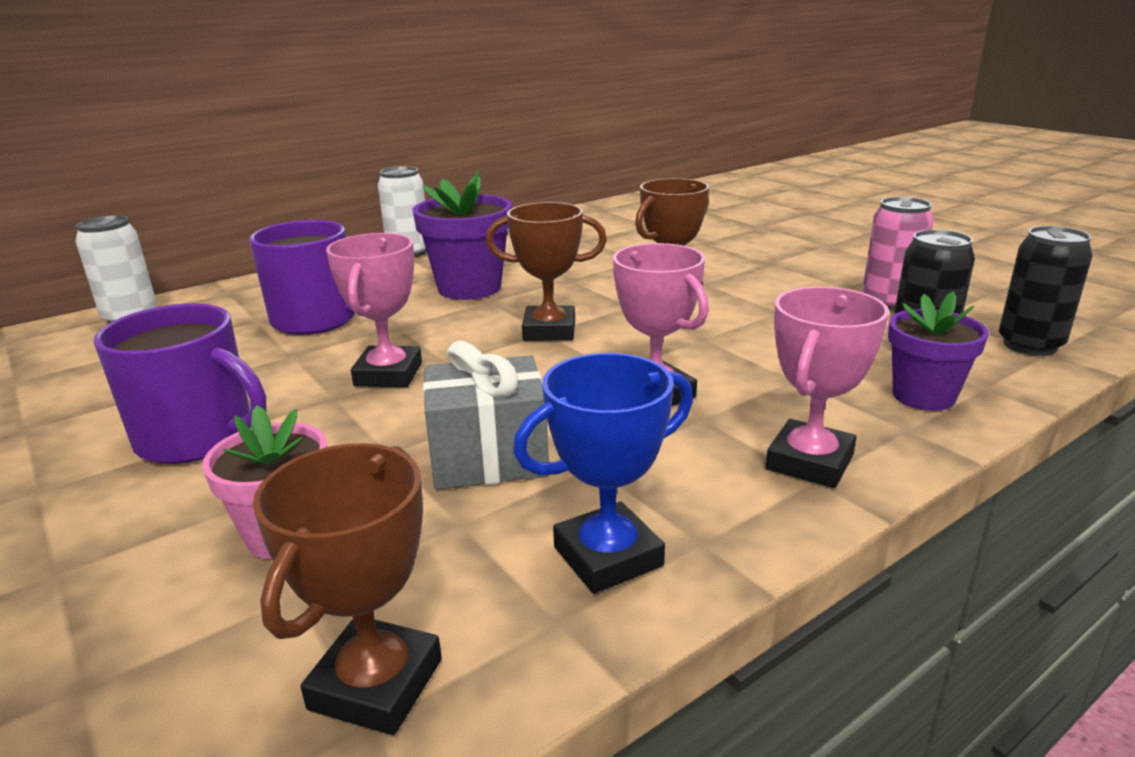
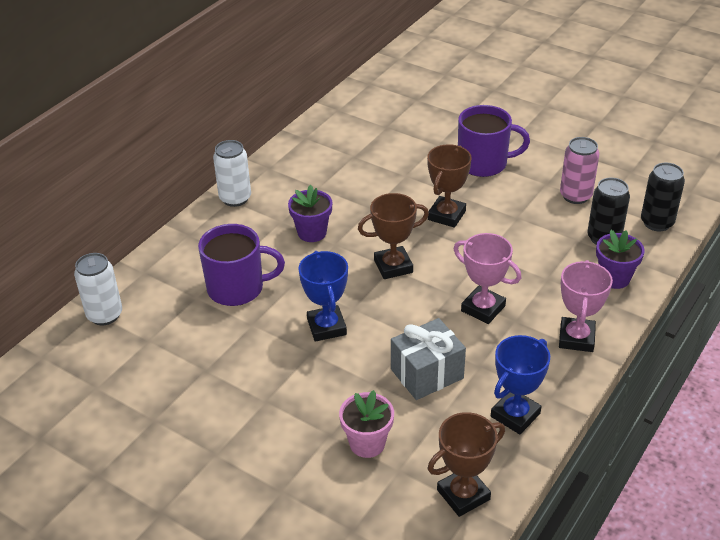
camera: 20 degrees left, 15 degrees up
(198, 437) = (263, 400): purple mug -> purple mug (484, 163)
(376, 684) = (463, 495): brown trophy -> brown trophy turned 60 degrees clockwise
(388, 374) = (326, 327): pink trophy -> blue trophy
(469, 288) = (312, 232): purple flower pot -> purple flower pot, size x0.66

